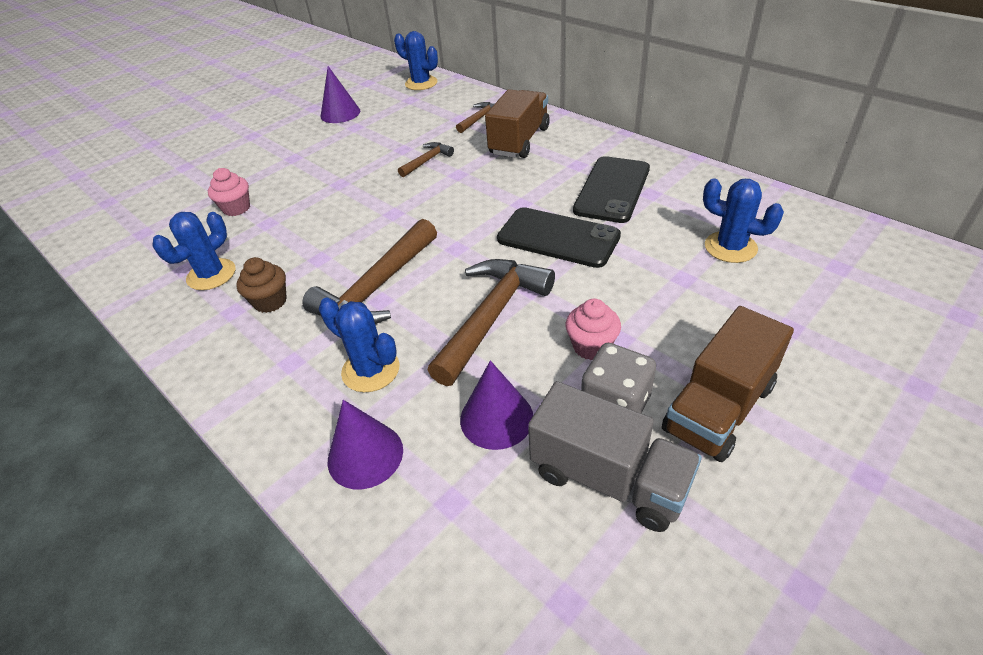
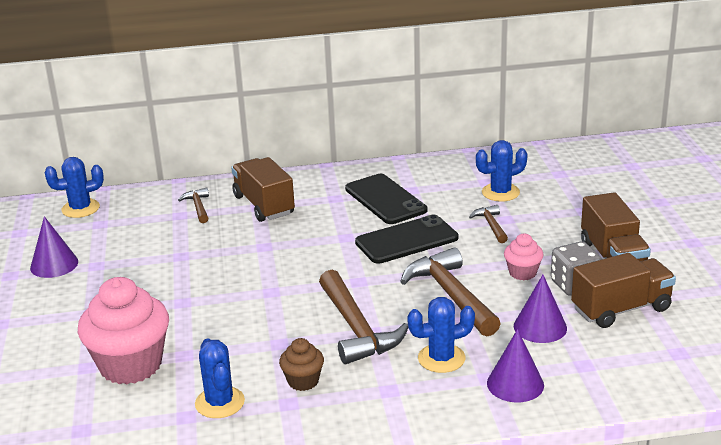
camera: 55 degrees left, 15 degrees down
(236, 208) = (131, 365): pink cupcake -> pink cupcake, size x2.06
(427, 161) = (221, 252): brown hammer -> brown hammer (491, 225)
(609, 478) = (621, 309): grey truck -> brown truck

